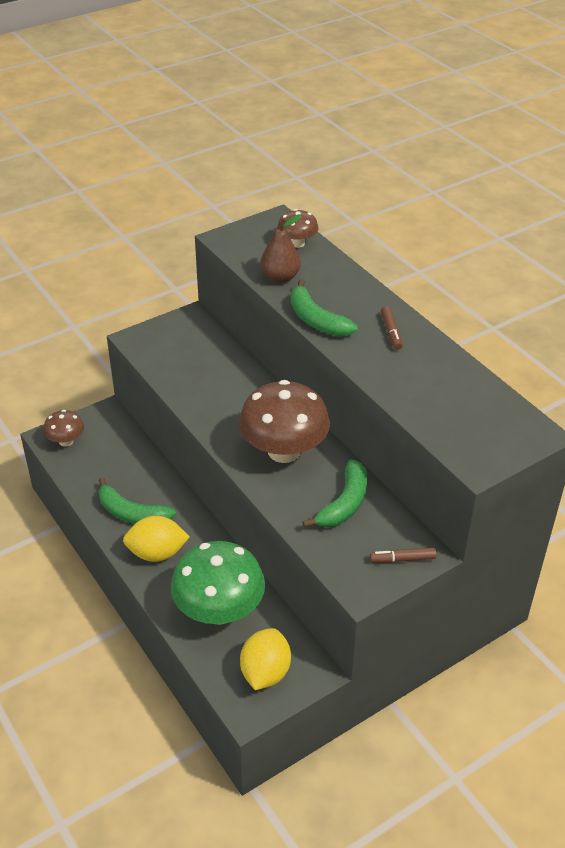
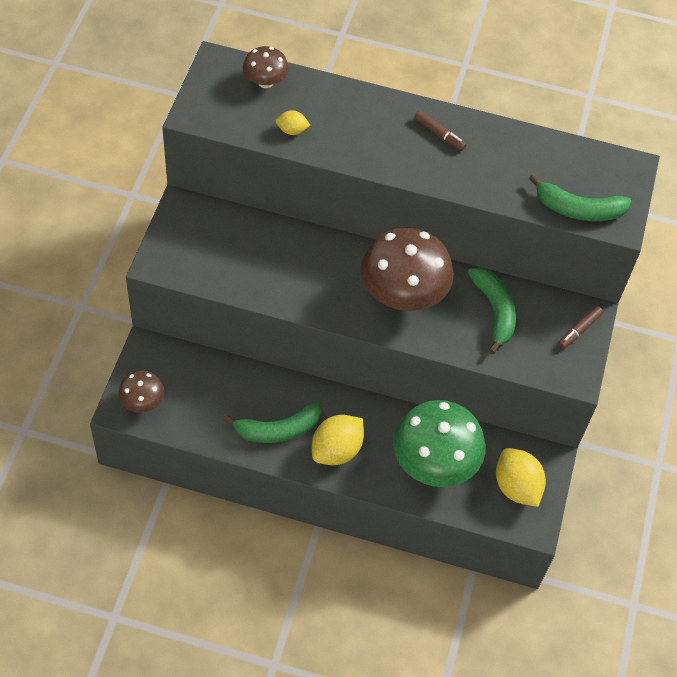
camera: 45 degrees left, 15 degrees up
(280, 277) = (292, 130): brown pear -> yellow lemon
(316, 320) = (369, 159): green banana -> green banana (578, 209)

